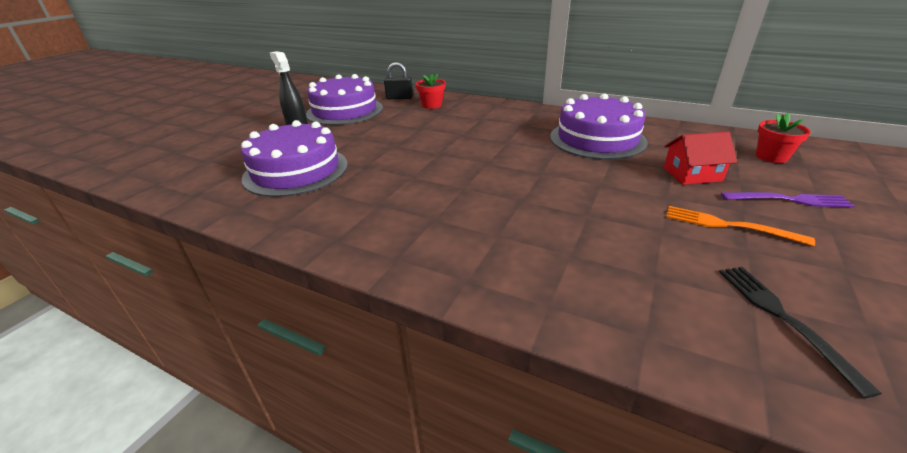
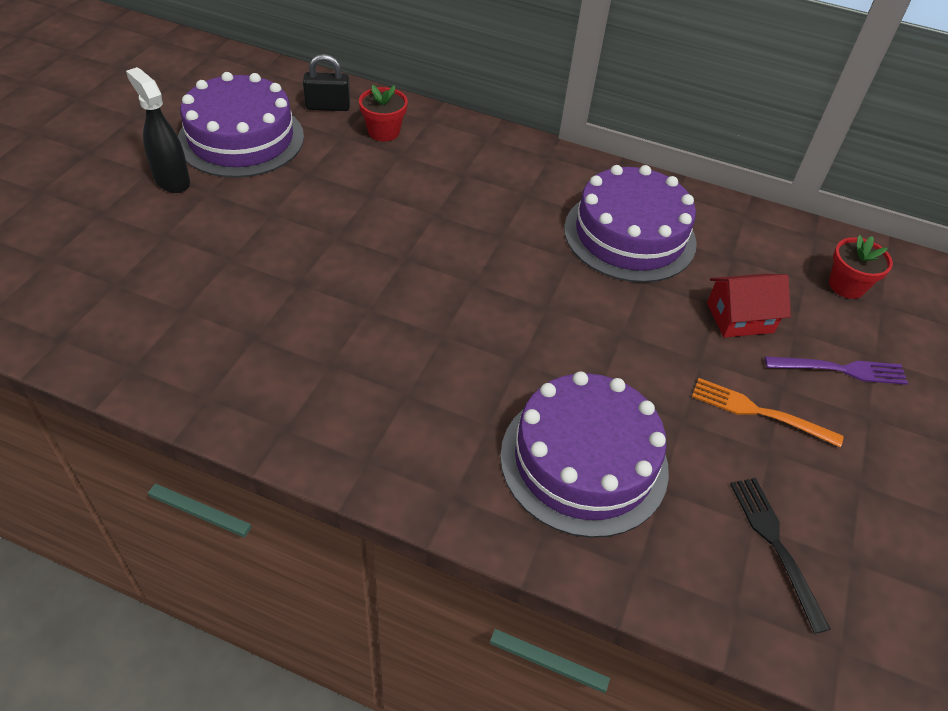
camera: 10 degrees left, 15 degrees up
(296, 171) = (197, 289): purple cake -> purple cake (584, 461)

